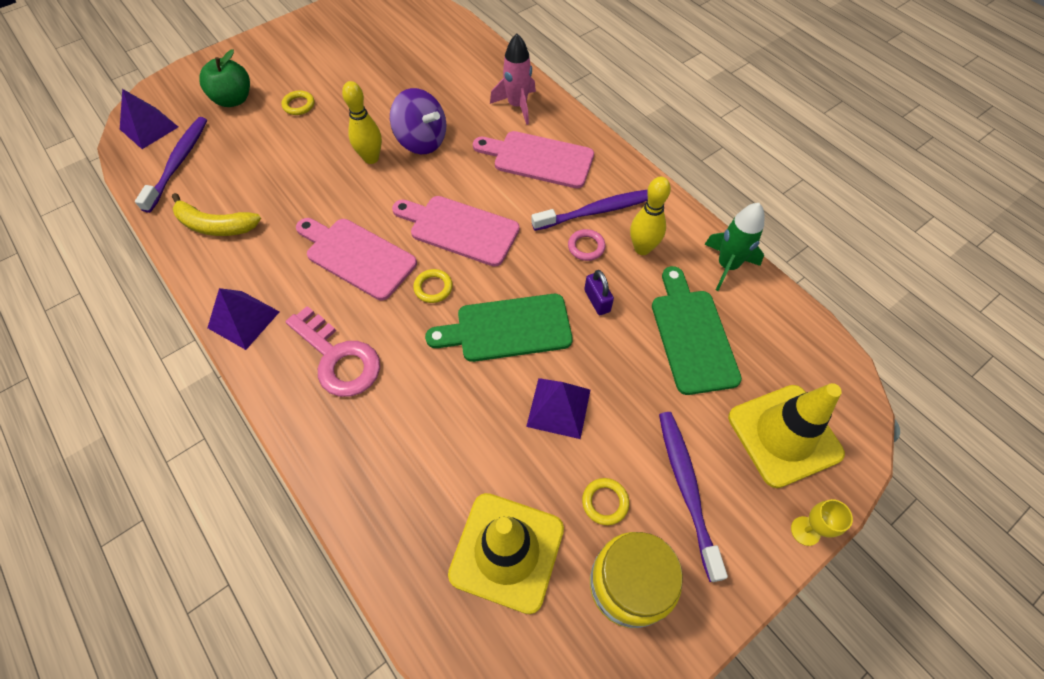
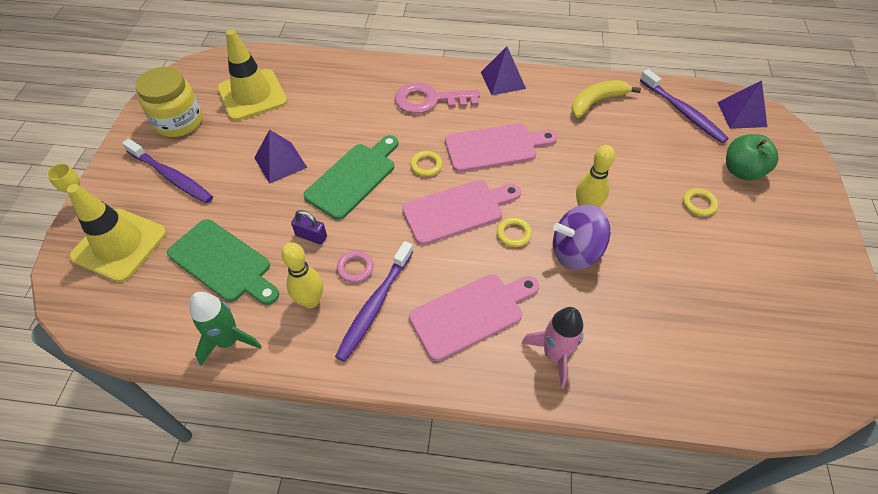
camera: 135 degrees right, 5 degrees down
(605, 502) = (216, 142): yellow ring -> yellow ring (513, 234)

